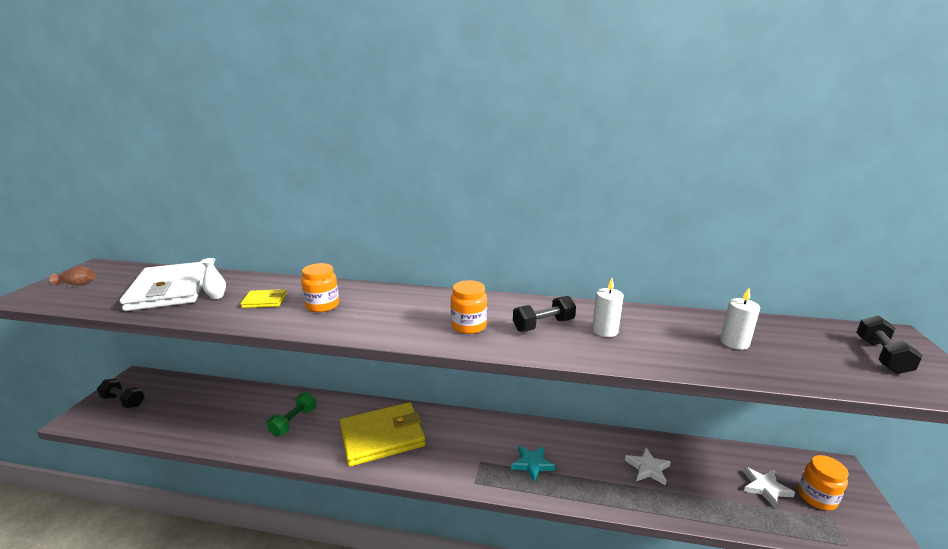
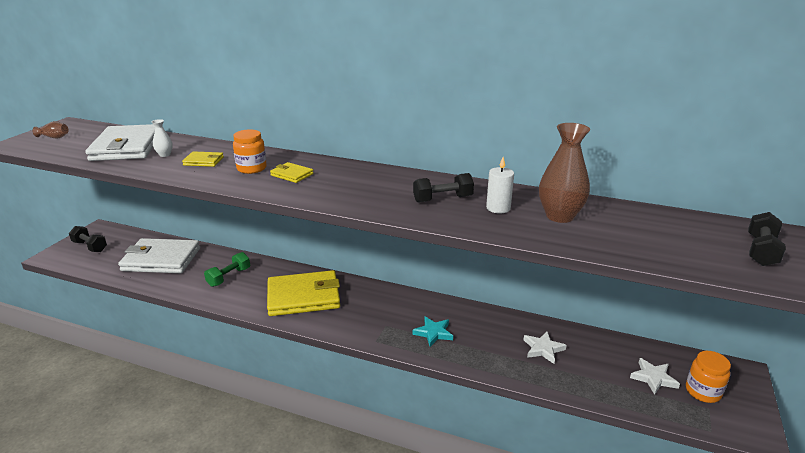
camera: 10 degrees right, 5 degrees up
(212, 408) = (161, 259): none -> white wallet
(370, 309) = (292, 174): none -> yellow wallet
(469, 326) = (374, 194): orange jar -> none
(670, 334) = (559, 216): none -> brown vase
(734, 342) = (618, 228): white candle -> none

